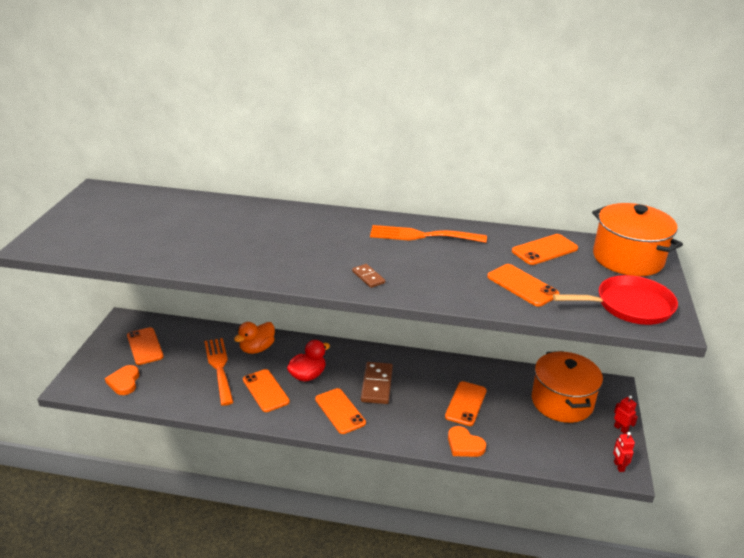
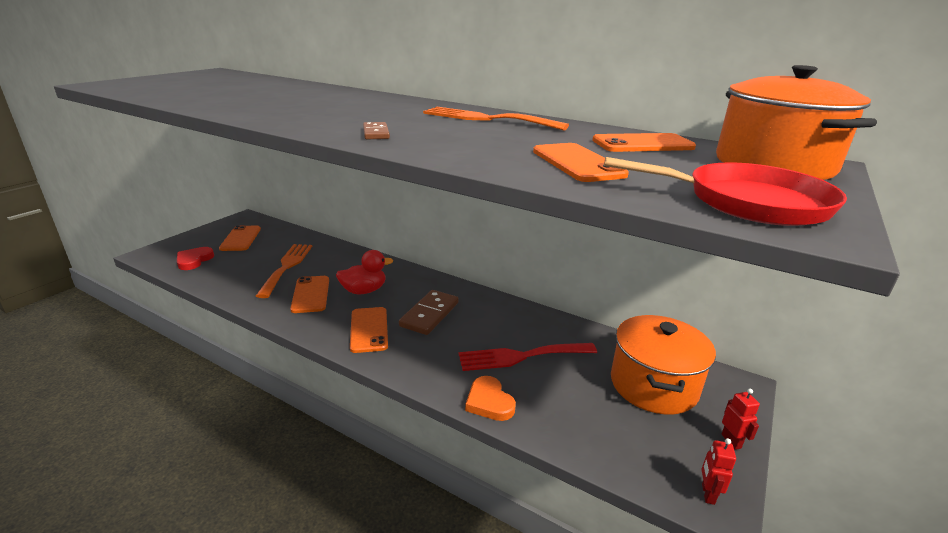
camera: 20 degrees right, 5 degrees down
(124, 382) = (194, 260): orange heart -> red heart
(257, 348) = (336, 259): orange duck -> none
(465, 403) = (521, 356): orange phone -> red fork

